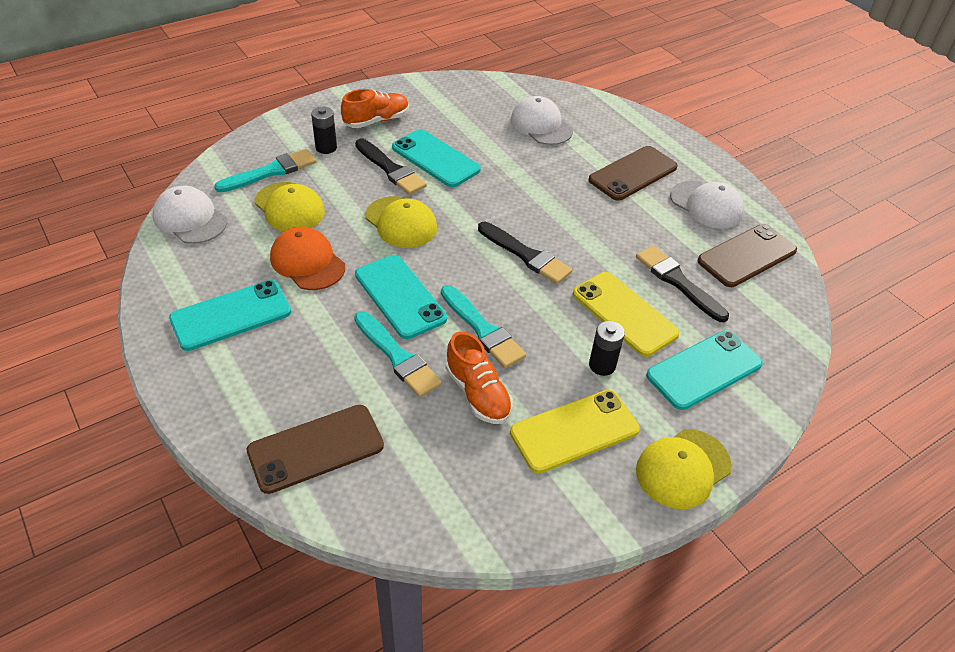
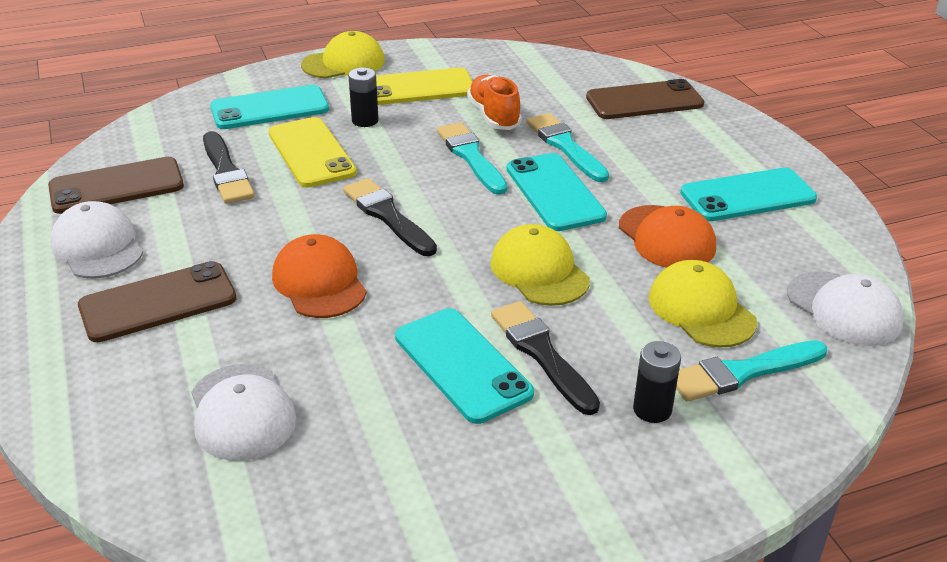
camera: 165 degrees left, 10 degrees down
(376, 121) = (554, 462): orange shoe -> none
(544, 197) = (319, 282): none -> orange cap

